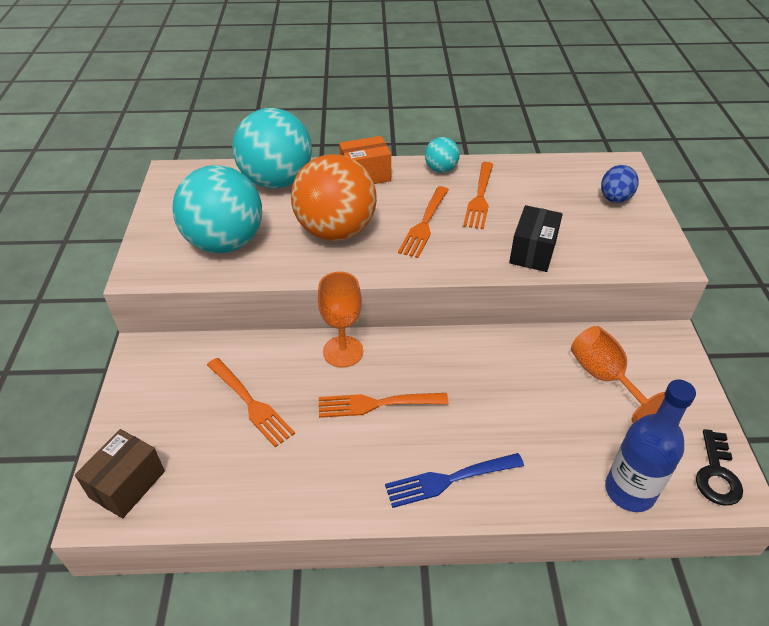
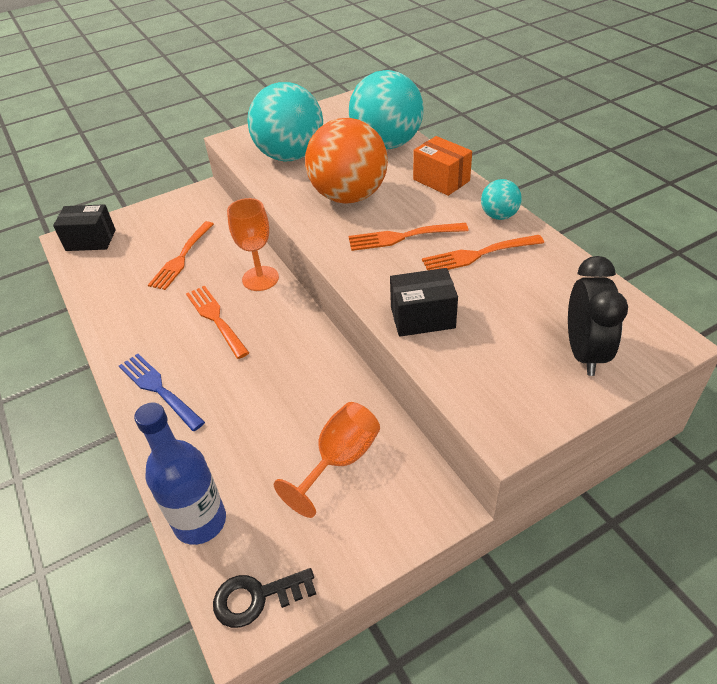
camera: 65 degrees right, 0 degrees up
(127, 484) = (91, 240): brown box -> black box
(615, 199) = (584, 353): blue egg -> black clock

